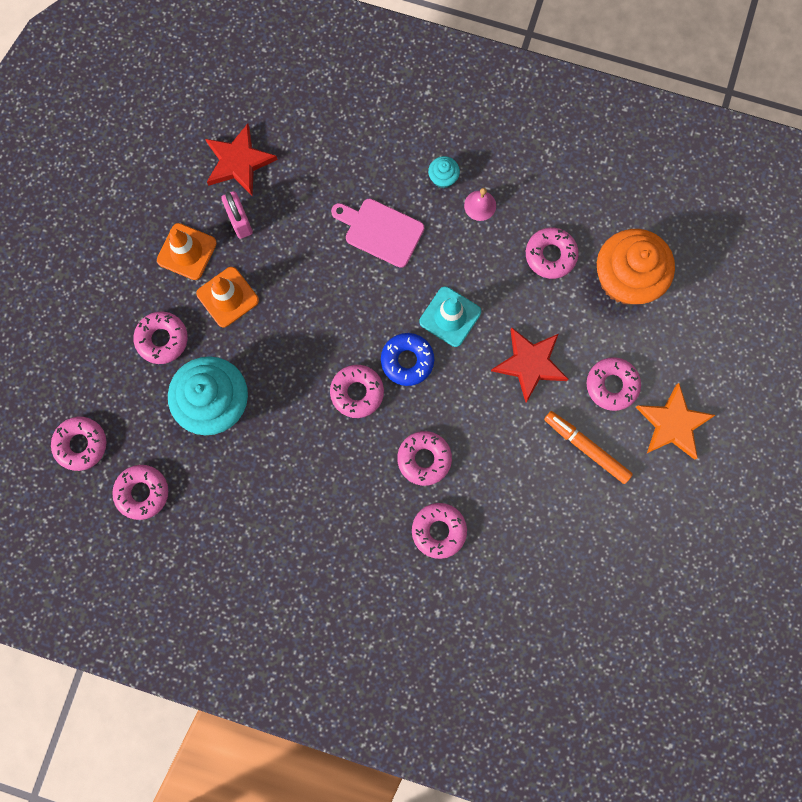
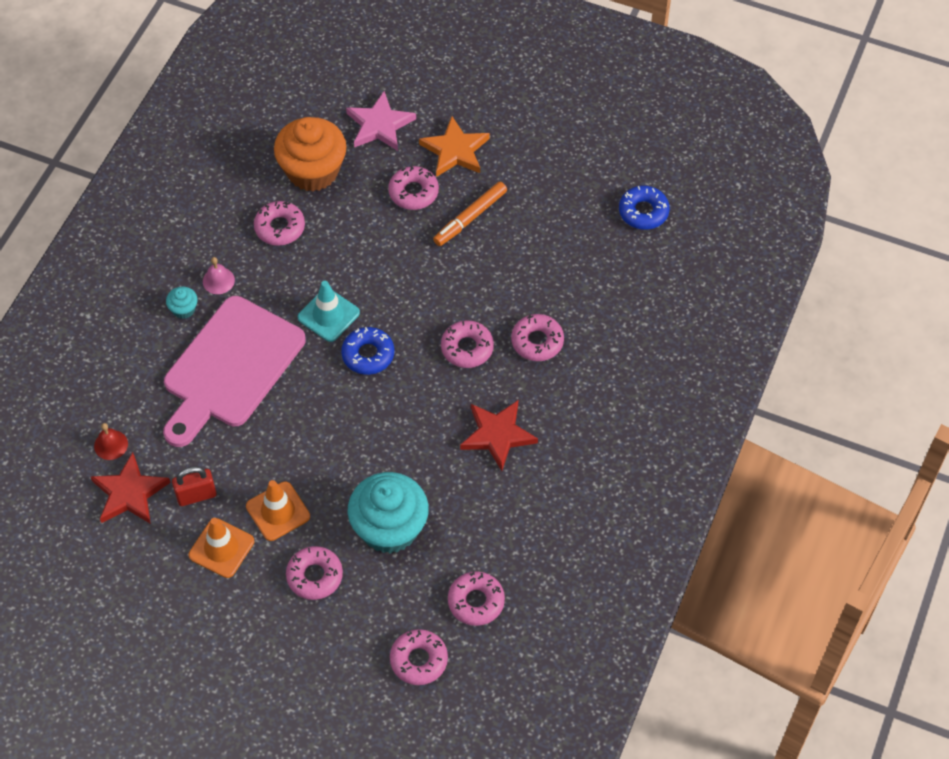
camera: 85 degrees left, 20 degrees down
(240, 221) = (196, 495): pink padlock -> red padlock
(288, 137) = (111, 445): none -> red bell
(357, 392) = (394, 400): pink donut -> none
(381, 231) = (230, 367): pink cutting board -> pink cutting board, size x1.84
(530, 364) = (385, 254): red star -> red star (497, 435)
(617, 637) = (643, 212): none -> blue donut
(695, 340) = (379, 125): none -> pink star

